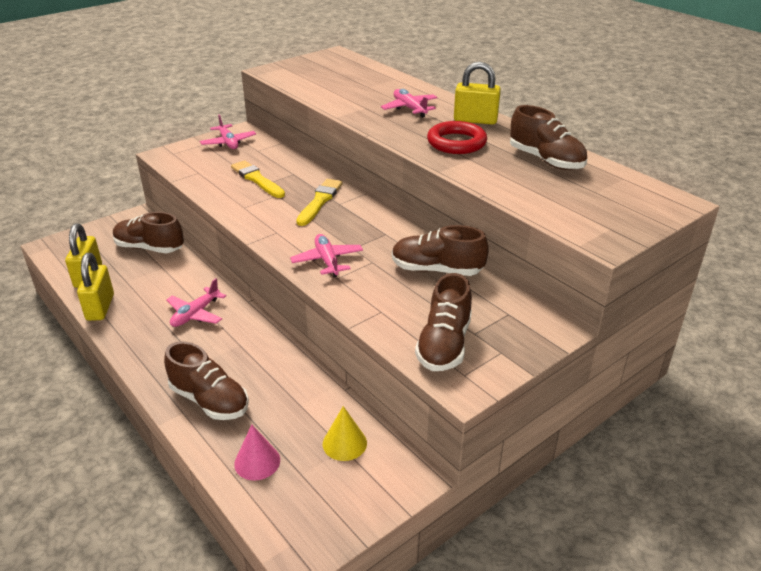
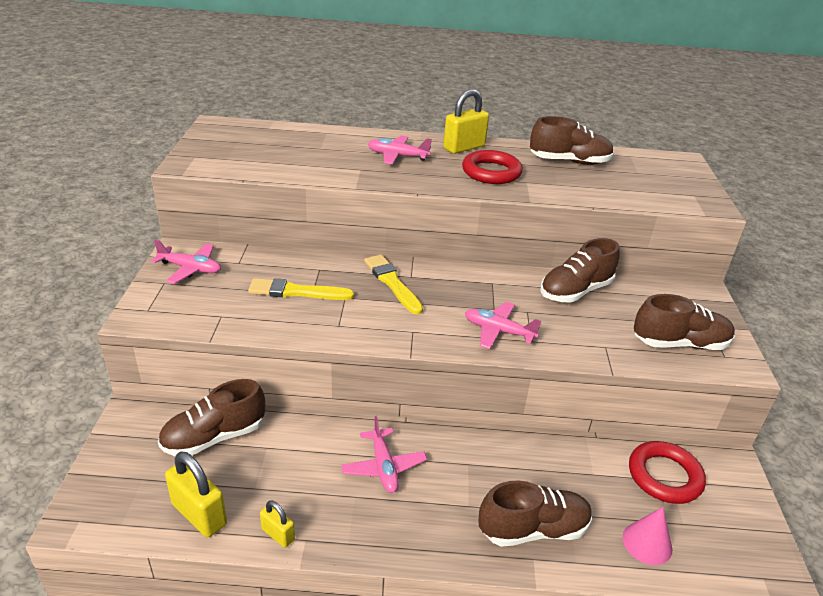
camera: 50 degrees left, 0 degrees up
(100, 307) = (278, 534): yellow padlock -> yellow padlock, size x0.56
(344, 443) = (664, 476): yellow cone -> red ring
(444, 345) = (680, 343): brown shoe -> brown shoe turned 60 degrees counterclockwise

